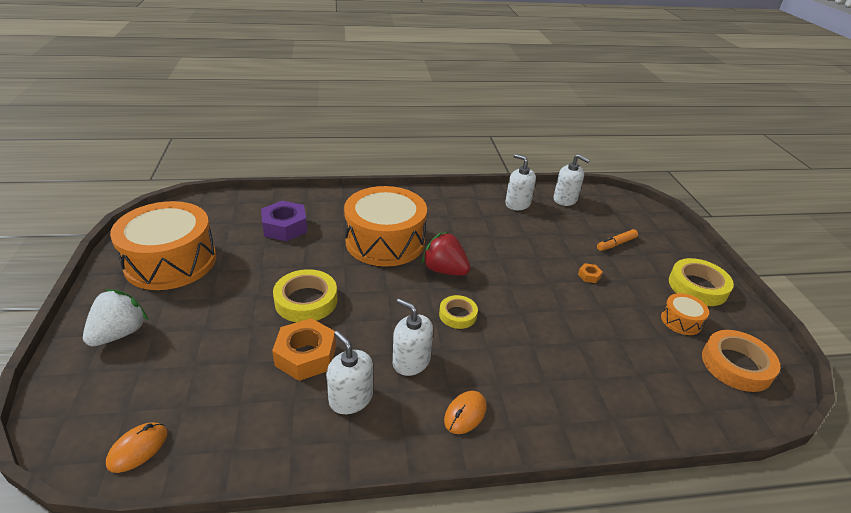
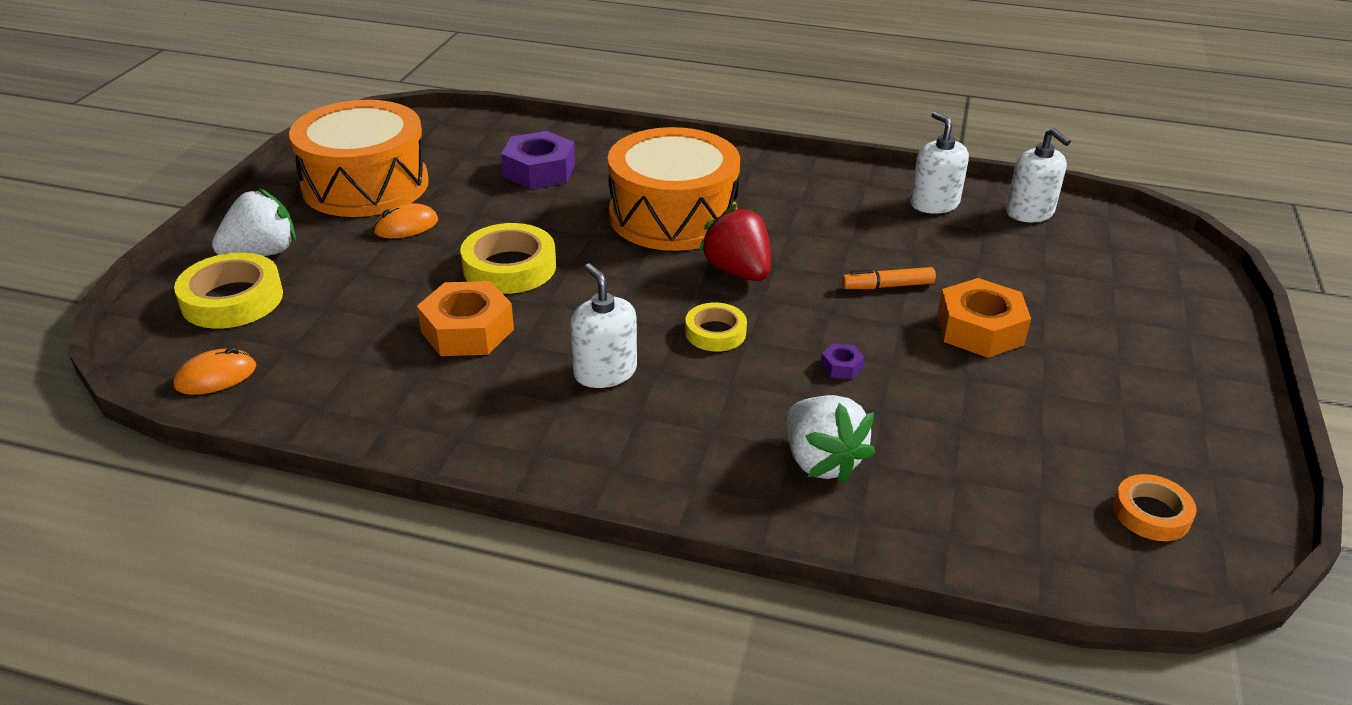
camera: 25 degrees right, 0 degrees up
(351, 398) = (493, 392): white soap dispenser -> none
(465, 414) = (636, 452): orange mouse -> orange mouse (406, 226)
(538, 318) = (841, 366): none -> purple nut
(568, 386) = (821, 461): none -> white strawberry
(589, 276) = (980, 329): orange nut -> orange nut, size x2.27
(616, 244) = (1071, 295): orange marker -> orange marker (887, 286)
(681, 321) = (1099, 428): orange drum -> none
(697, 286) = (1180, 389): yellow tape -> yellow tape (232, 299)
(736, 365) = (1151, 513): orange tape -> orange tape, size x0.61

